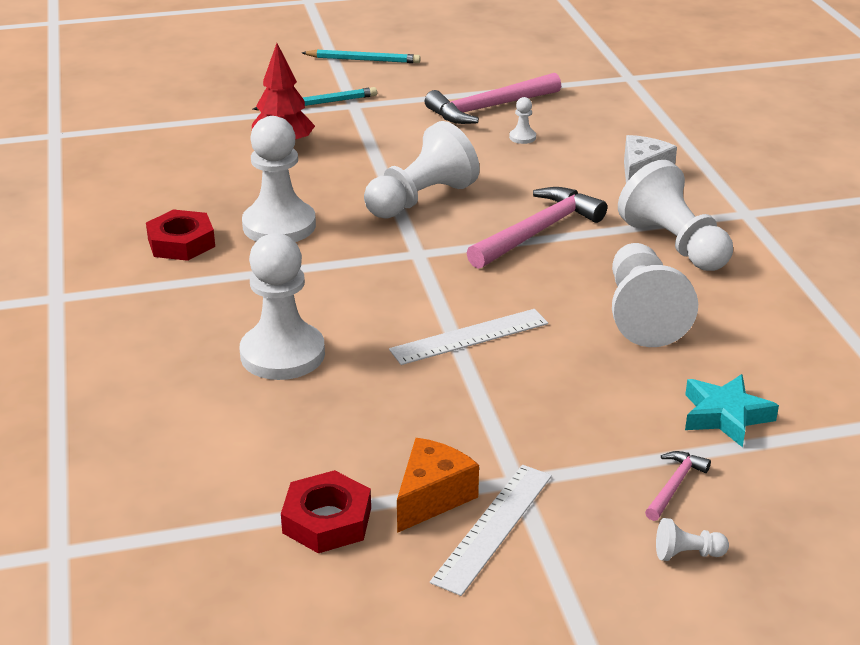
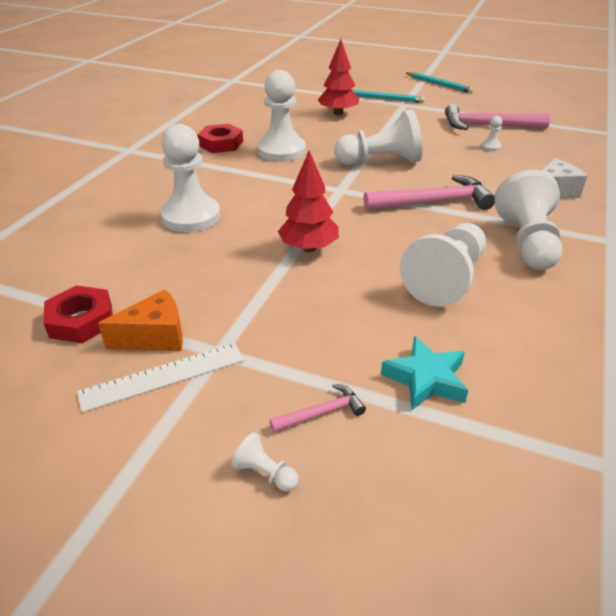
camera: 35 degrees right, 5 degrees up
(469, 337) = (308, 248): white ruler -> red tree

